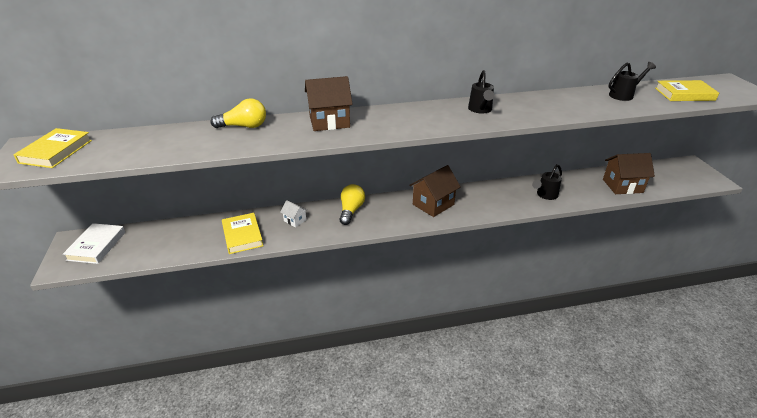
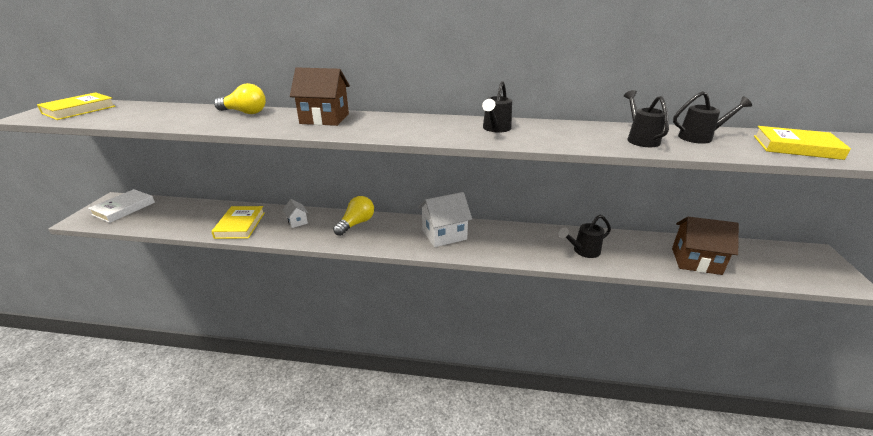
camera: 20 degrees right, 5 degrees down
(433, 204) = (444, 235): brown house -> white house
(588, 103) = (640, 139): none -> black watering can

